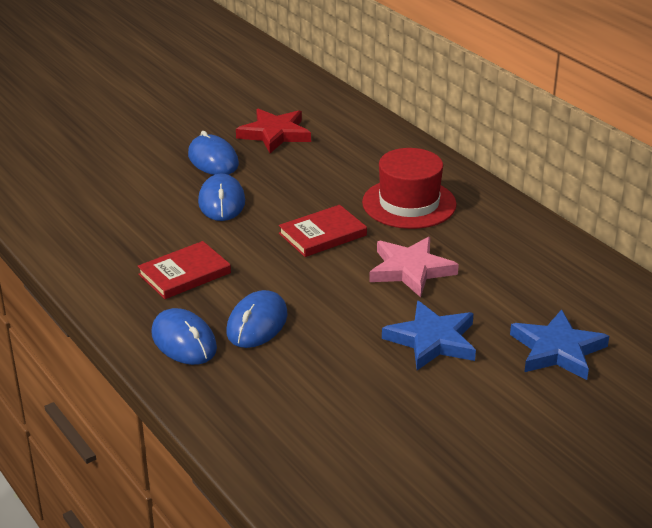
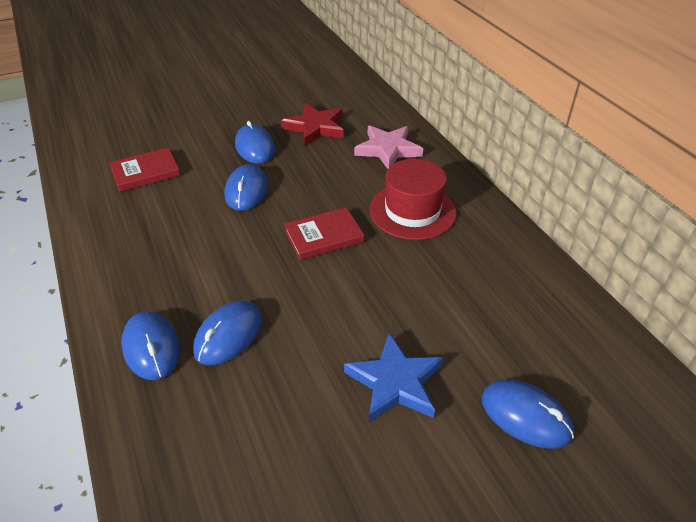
camera: 10 degrees right, 10 degrees up
(184, 274) = (184, 266): red book -> red book (145, 172)
(410, 270) = (395, 288): pink star -> pink star (388, 149)
(557, 350) = (525, 416): blue star -> blue mouse

